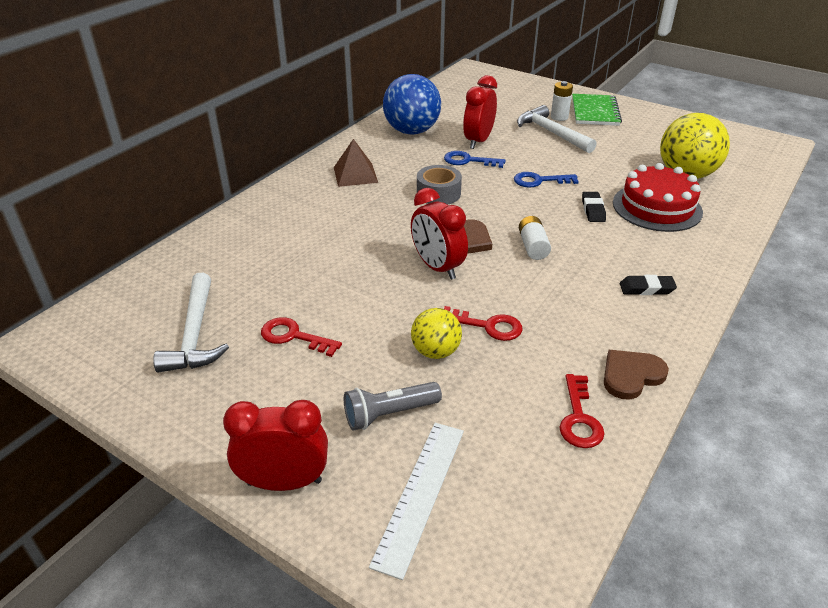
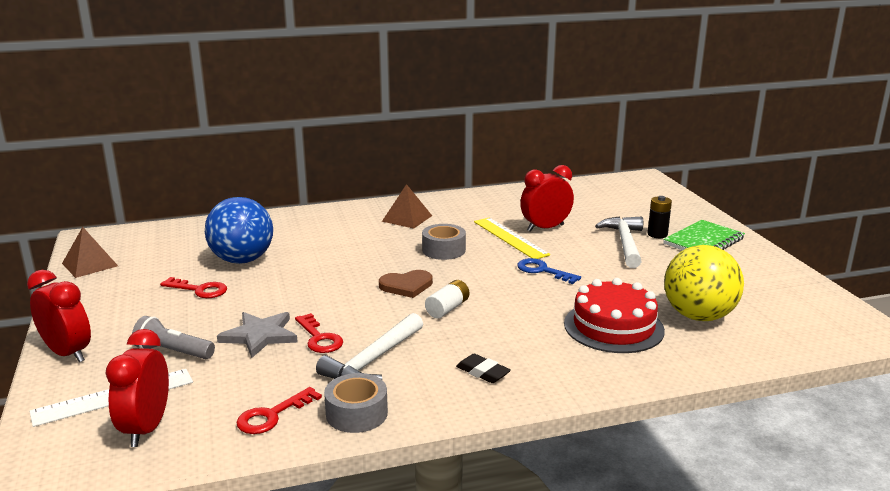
camera: 40 degrees right, 15 degrees down
(110, 371) = (90, 264): none -> brown pyramid
(194, 334) = (155, 266): white hammer -> white hammer (373, 360)
(293, 336) = (199, 290): red key -> red key turned 135 degrees clockwise
(412, 131) = (503, 205): blue ball -> blue ball (242, 260)
(435, 351) = (260, 335): yellow ball -> grey star
(437, 267) = (354, 292): red clock -> red clock (146, 429)
(468, 161) = (510, 238): blue key -> yellow ruler
(559, 117) = (657, 234): white battery -> black battery
(593, 210) = (548, 306): black eraser -> none
(631, 375) = (356, 413): brown heart -> grey tape

